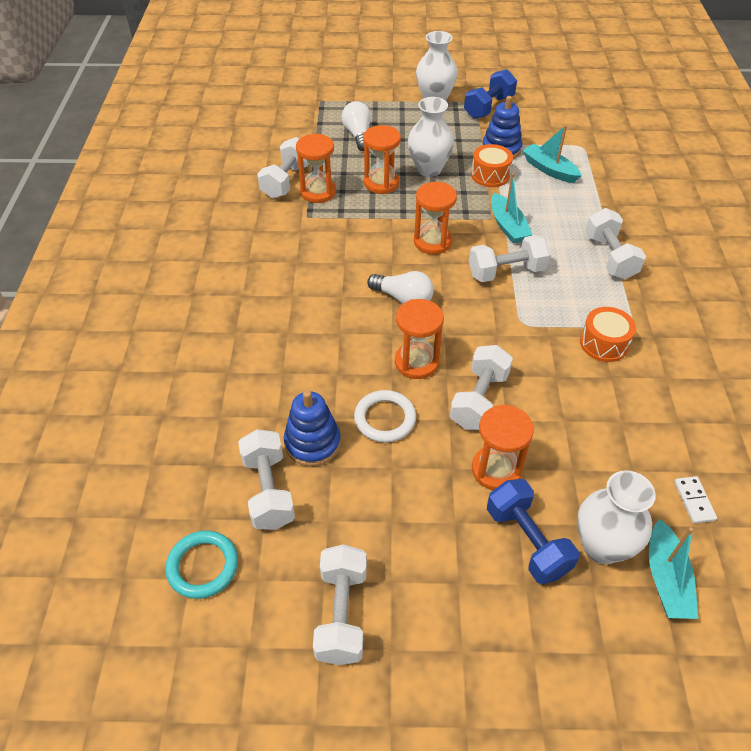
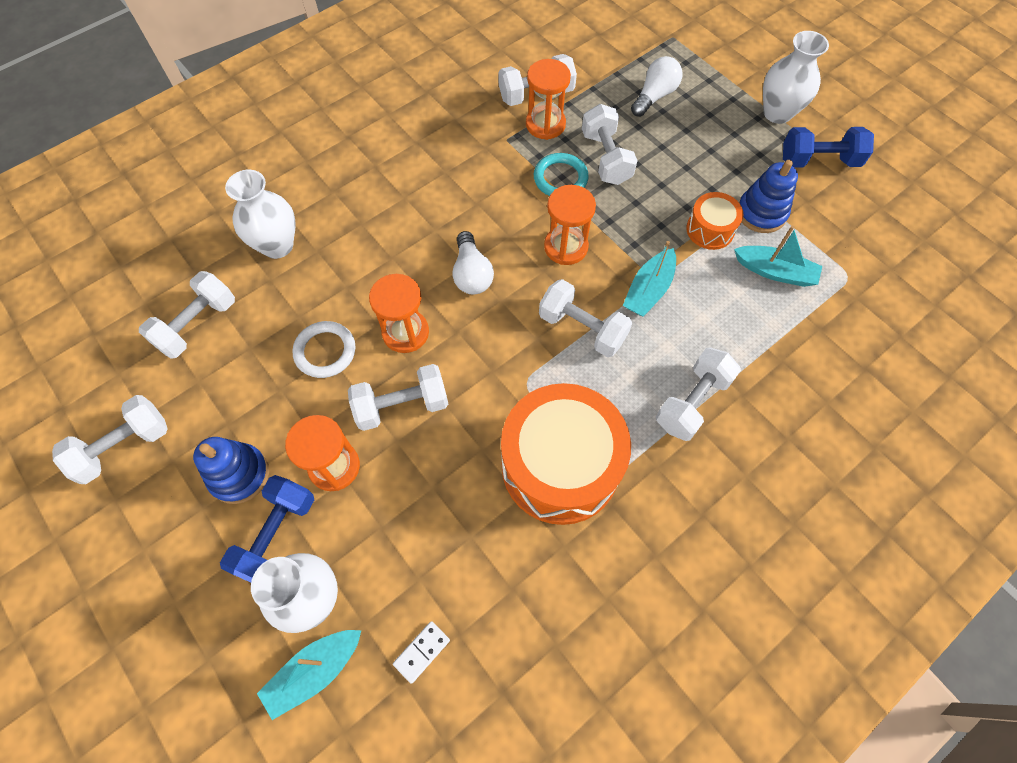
camera: 50 degrees right, 15 degrees up
(203, 566) = (106, 333): turquoise ring -> turquoise ring (560, 178)
(312, 443) = (262, 320): blue stacking toy -> blue stacking toy (239, 475)
(381, 183) = (606, 158): orange hourglass -> white dumbbell
(429, 169) = (665, 178): white vase -> white vase (277, 245)
(549, 170) = (775, 272): turquoise boat -> turquoise boat turned 105 degrees clockwise
(604, 343) = (560, 465): orange drum -> orange drum, size x2.10

